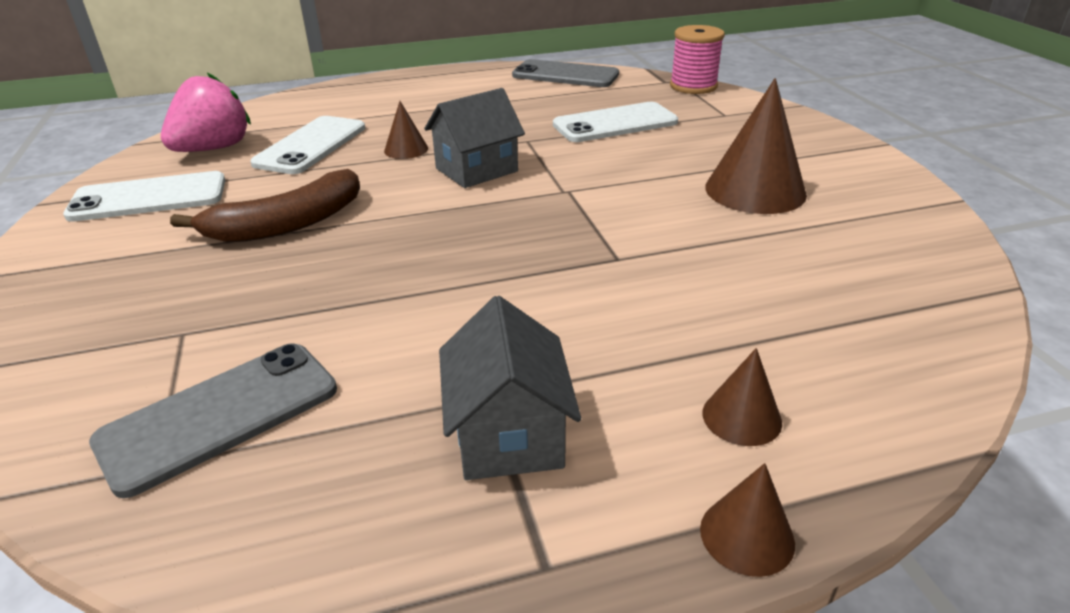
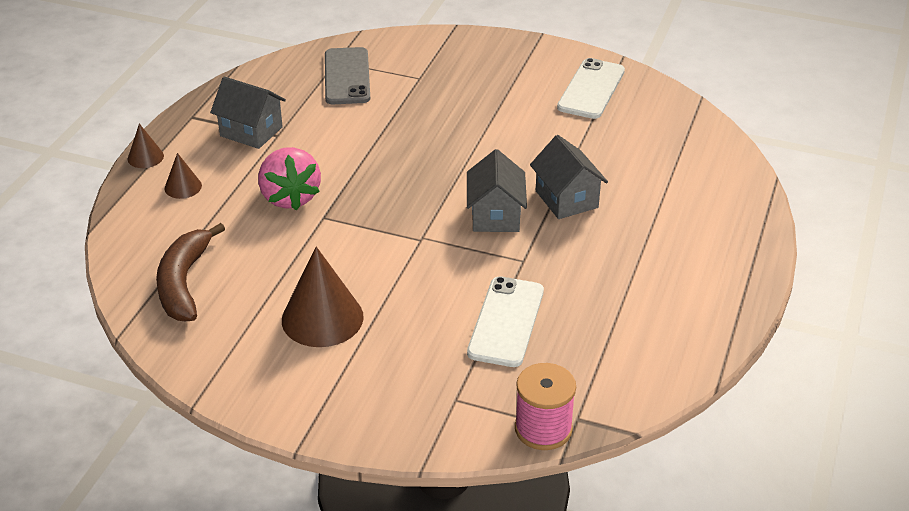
camera: 125 degrees right, 5 degrees up
(214, 149) = (656, 124): pink strawberry -> pink strawberry (290, 197)
(287, 224) = (498, 125): brown banana -> brown banana (184, 283)
(311, 145) = (619, 162): white phone -> none
(406, 149) = (566, 199): brown cone -> grey house
(565, 75) = (664, 360): grey phone -> none

